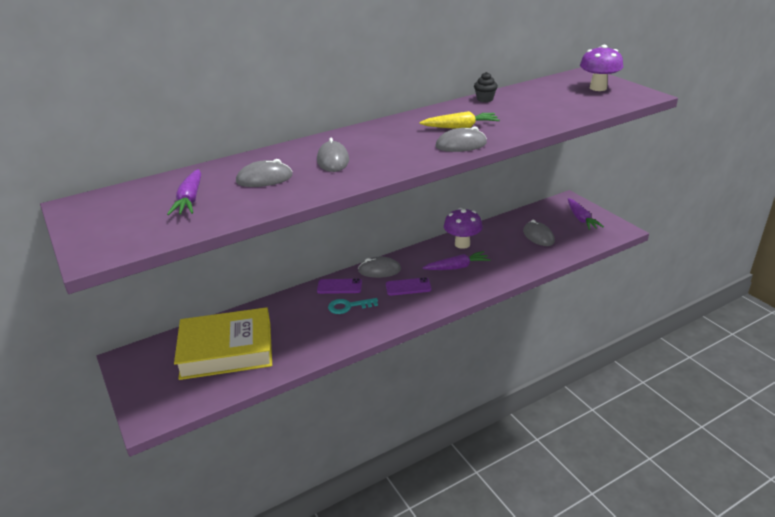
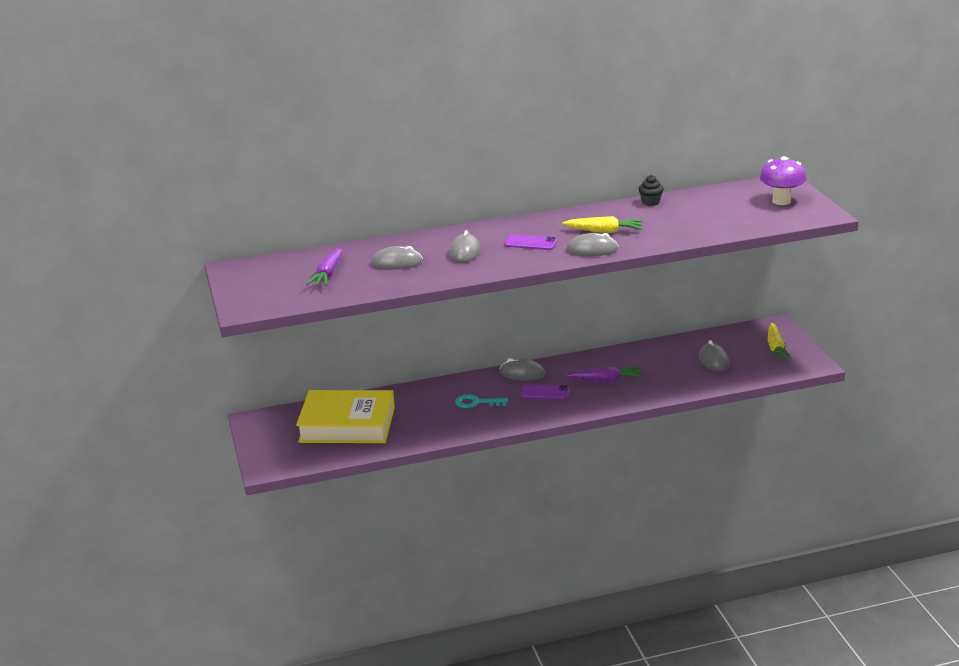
camera: 15 degrees right, 5 degrees down
(339, 286) = (474, 383): purple phone -> purple phone (530, 243)
(462, 244) = (624, 358): purple mushroom -> none
(581, 219) = (775, 347): purple carrot -> yellow carrot

